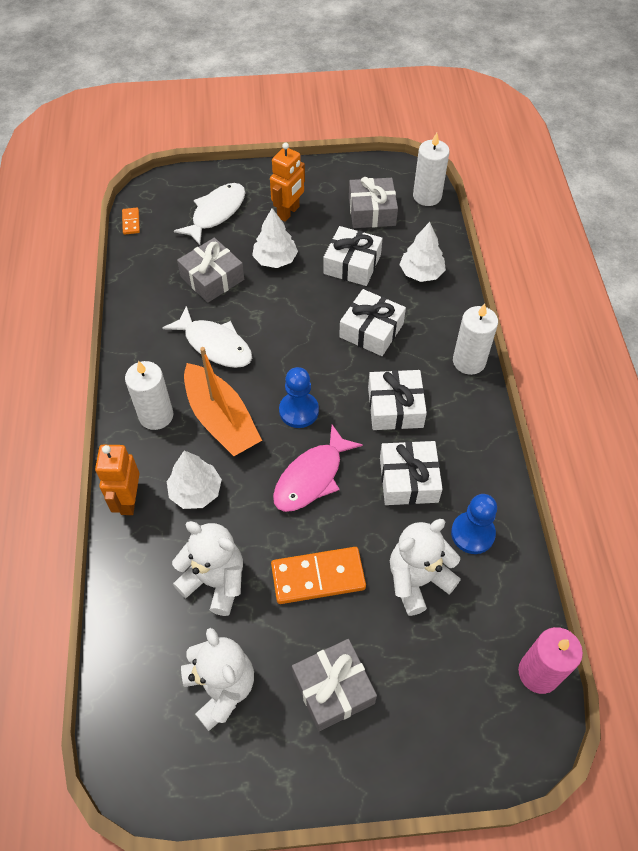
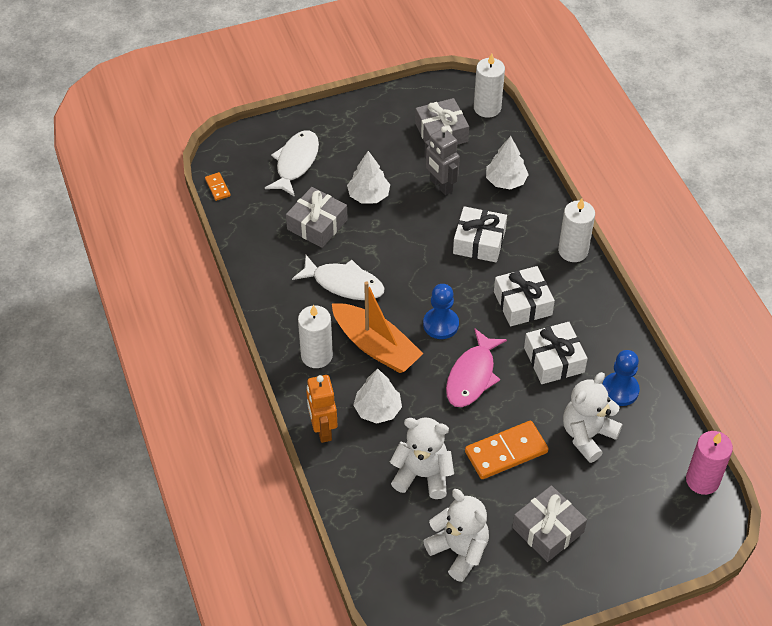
camera: 15 degrees left, 5 degrees down
(288, 212) = (364, 148): orange robot -> none
(352, 264) = (441, 186): white gift -> grey robot

